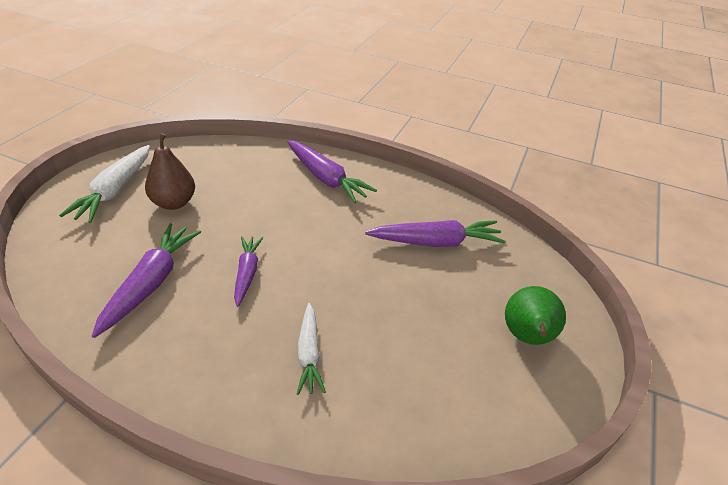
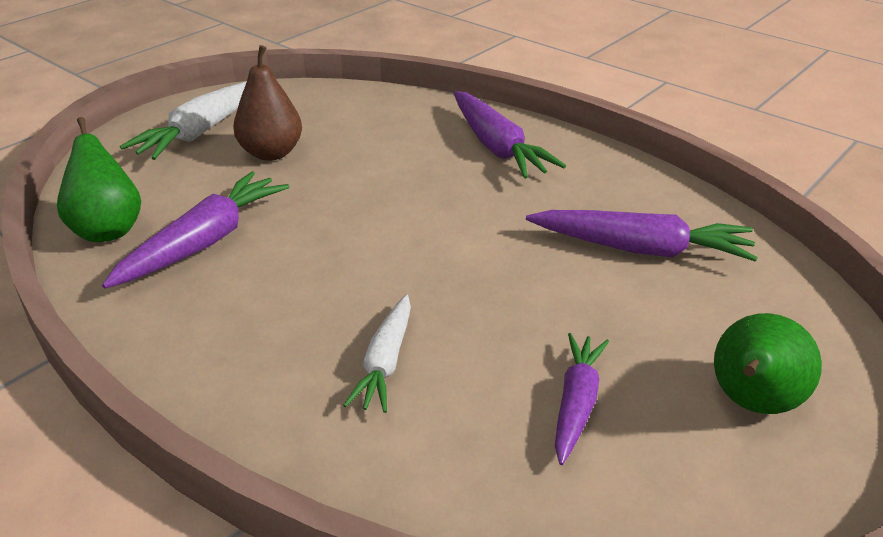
camera: 20 degrees right, 5 degrees down
(73, 285) = (108, 230): none -> green pear
(247, 273) = (336, 249): purple carrot -> purple carrot (576, 403)

